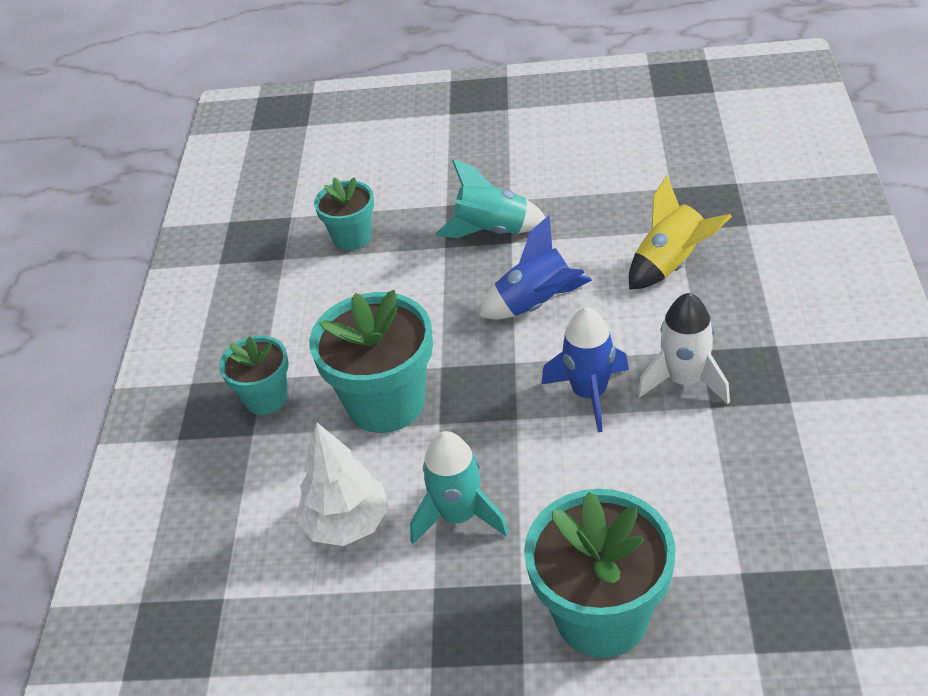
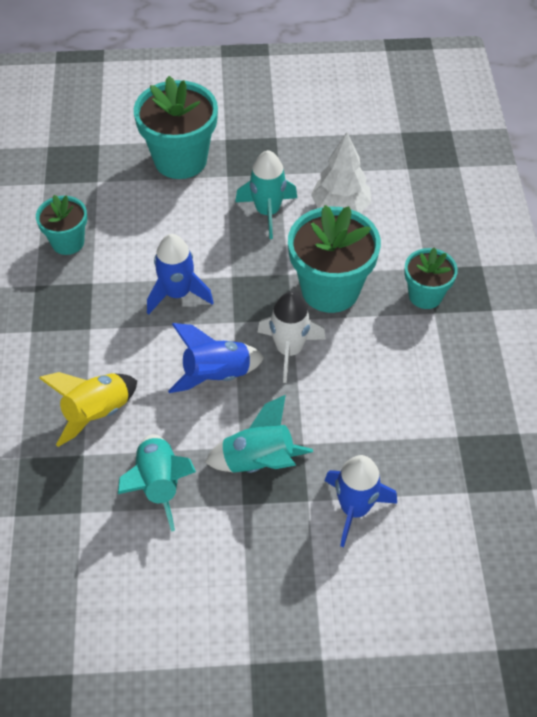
camera: 170 degrees right, 10 degrees up
(352, 237) = (396, 459): turquoise flower pot -> turquoise flower pot (68, 242)
(402, 200) = (354, 509): none -> blue rocket
(594, 209) = (159, 485): none -> turquoise rocket
(684, 380) = (106, 302): white rocket -> white rocket (289, 350)

